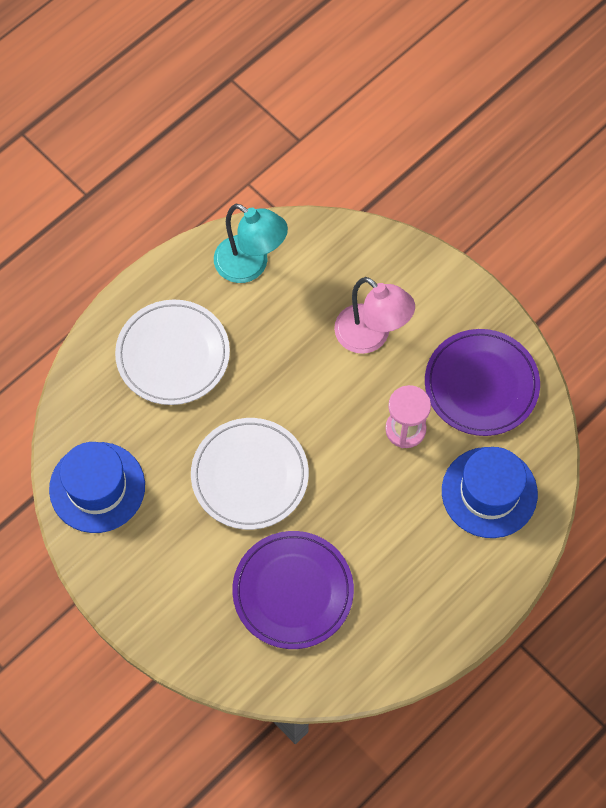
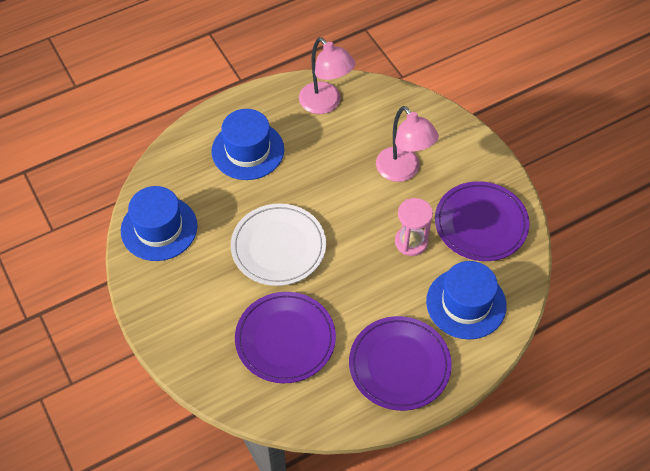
camera: 15 degrees right, 10 degrees down
(173, 354) = (248, 150): white plate -> blue hat
(250, 266) = (325, 104): turquoise lamp -> pink lamp
(433, 589) = (399, 365): none -> purple plate

